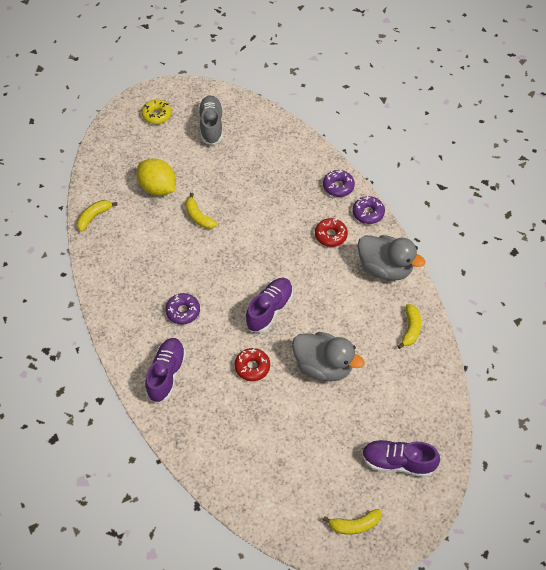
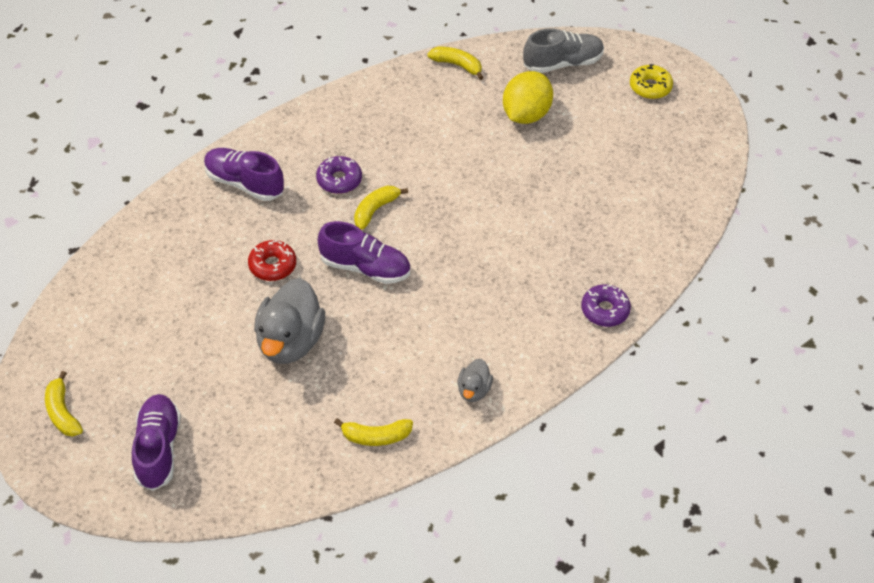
camera: 75 degrees right, 5 degrees down
(166, 374) = (244, 183): purple shoe -> purple shoe turned 150 degrees counterclockwise
(198, 217) = (493, 165): yellow banana -> yellow banana (375, 210)
(211, 126) = (657, 146): grey shoe -> grey shoe (563, 63)
(331, 235) = (511, 315): red donut -> none
(368, 213) = (568, 354): purple donut -> none
(385, 268) = (473, 390): grey duck -> grey duck, size x0.50

